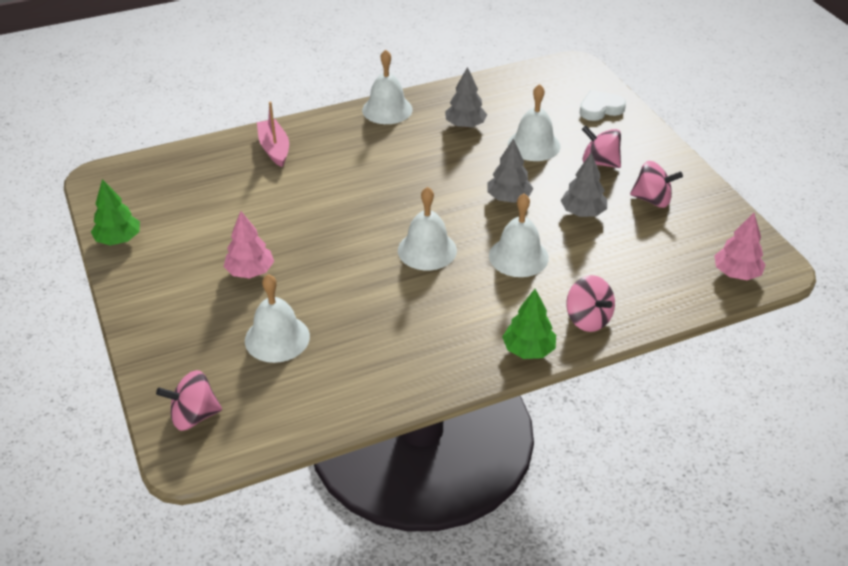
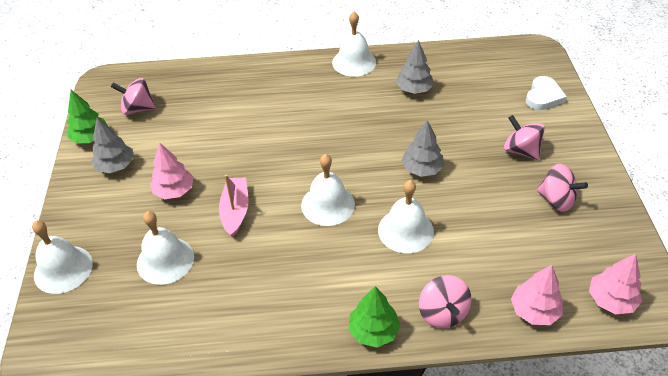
camera: 20 degrees right, 5 degrees up
(194, 416) = (65, 318): pink spinning top -> pink spinning top (138, 109)
(274, 149) = (246, 81): pink boat -> pink boat (235, 211)
(534, 145) = (467, 121): white bell -> white bell (63, 269)
(582, 212) = (484, 198): grey tree -> grey tree (116, 166)
(600, 109) = (543, 96): white heart -> white heart turned 120 degrees clockwise
(671, 298) = (534, 311): none -> pink tree

